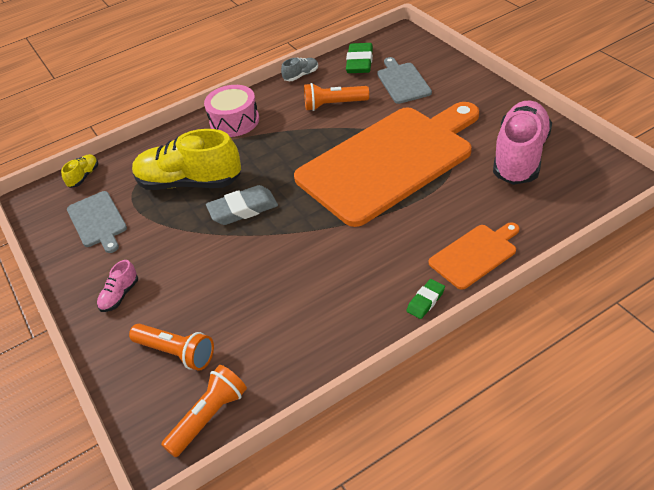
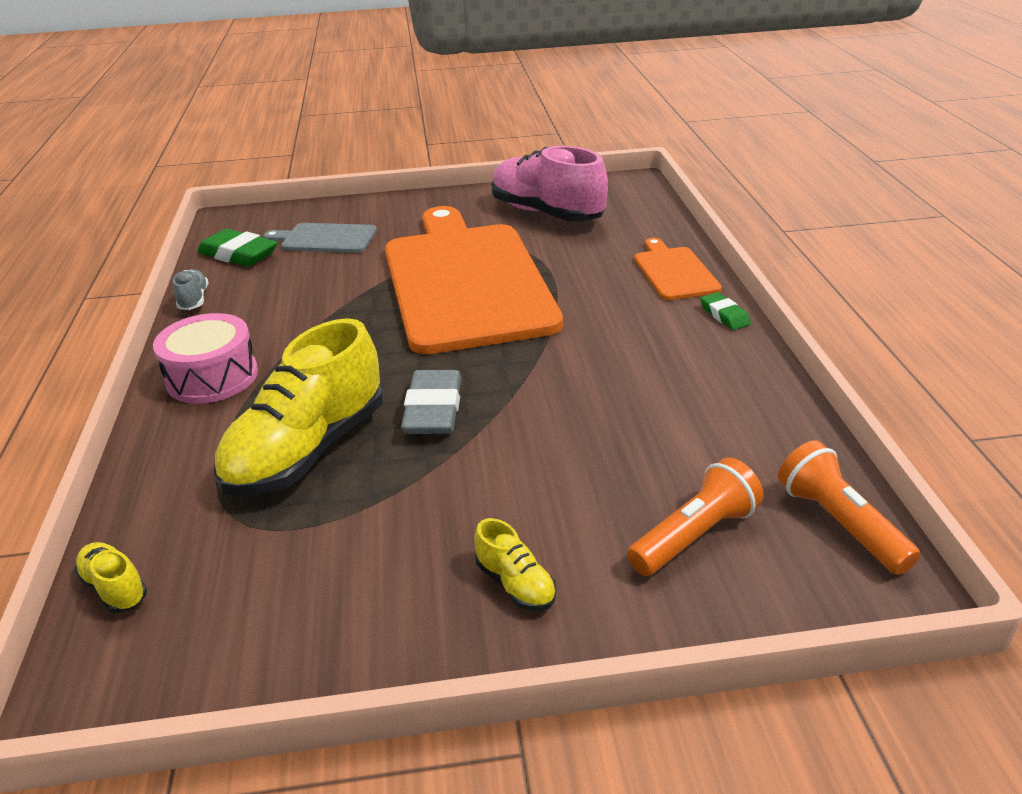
camera: 70 degrees left, 10 degrees down
(98, 221) = (280, 586): grey cutting board -> none
(120, 295) = (515, 584): pink shoe -> yellow shoe
(334, 105) = (300, 291): orange flashlight -> none

